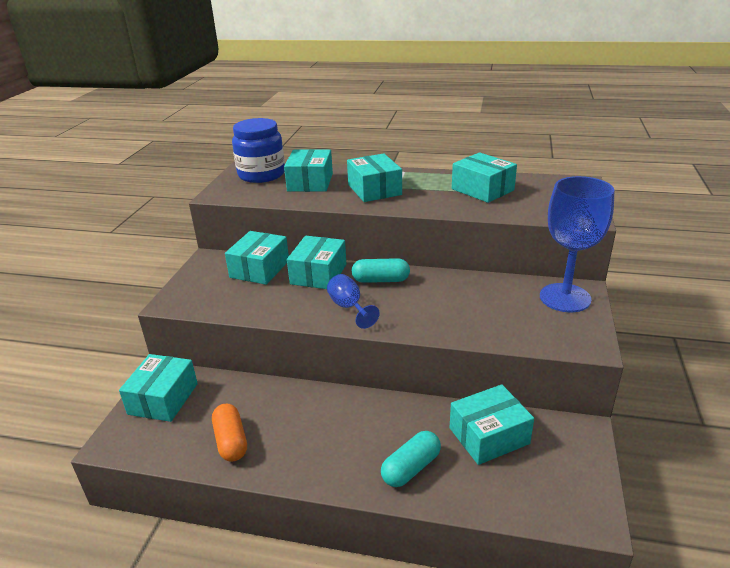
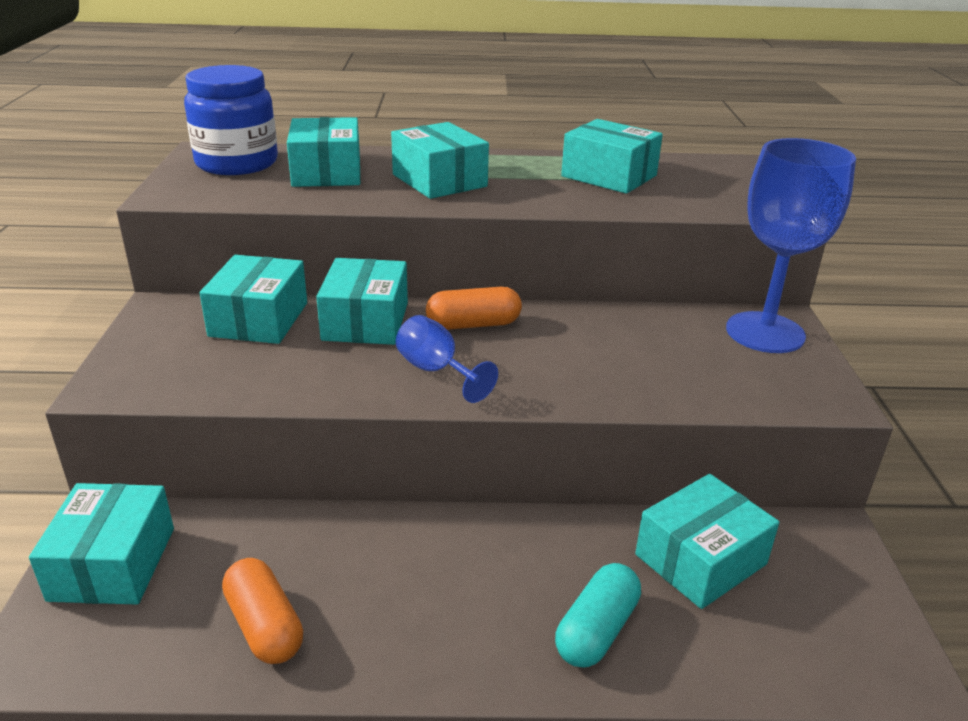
camera: 15 degrees left, 0 degrees up
(381, 280) = (473, 324): turquoise capsule -> orange capsule

